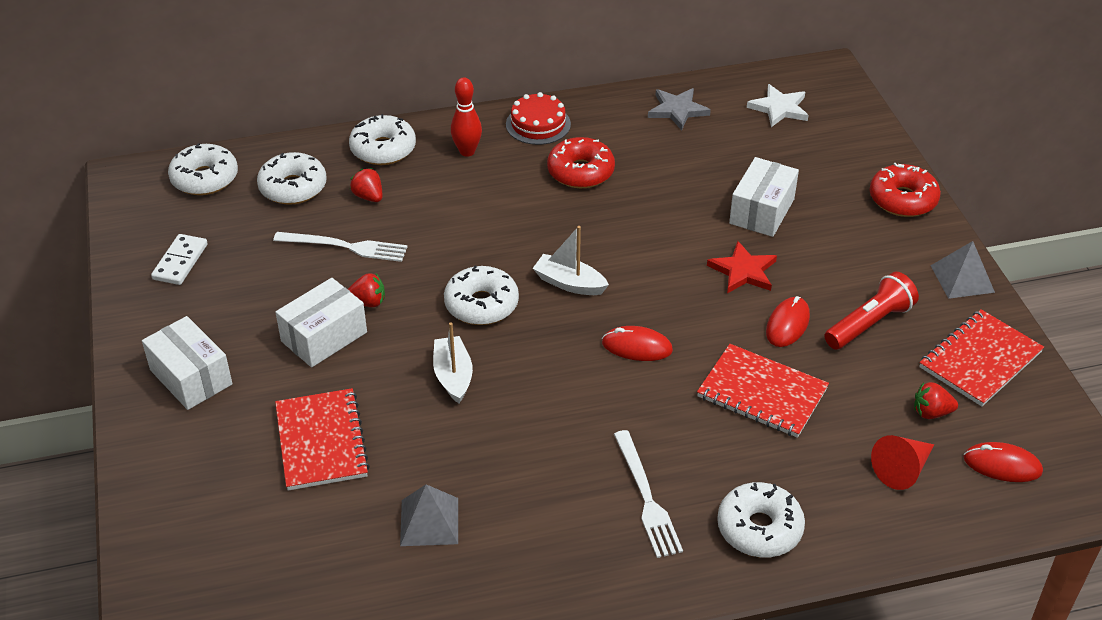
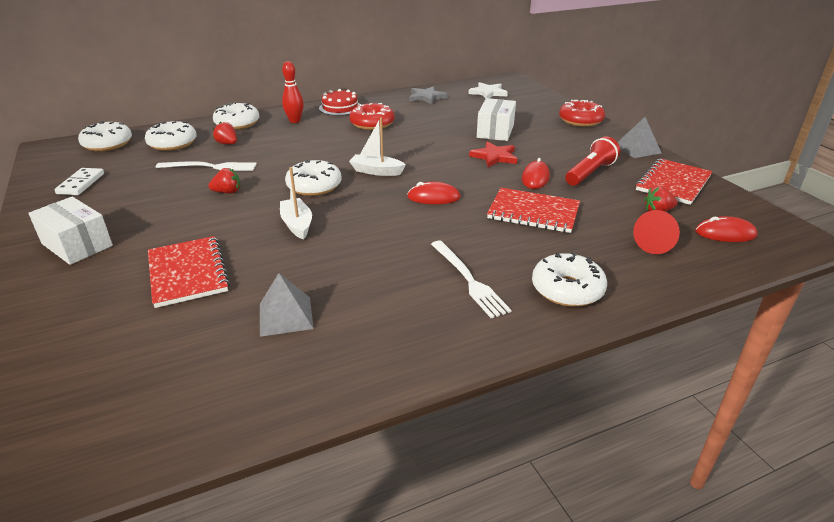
camera: 10 degrees left, 10 degrees down
(324, 337) = (192, 212): white box -> none

